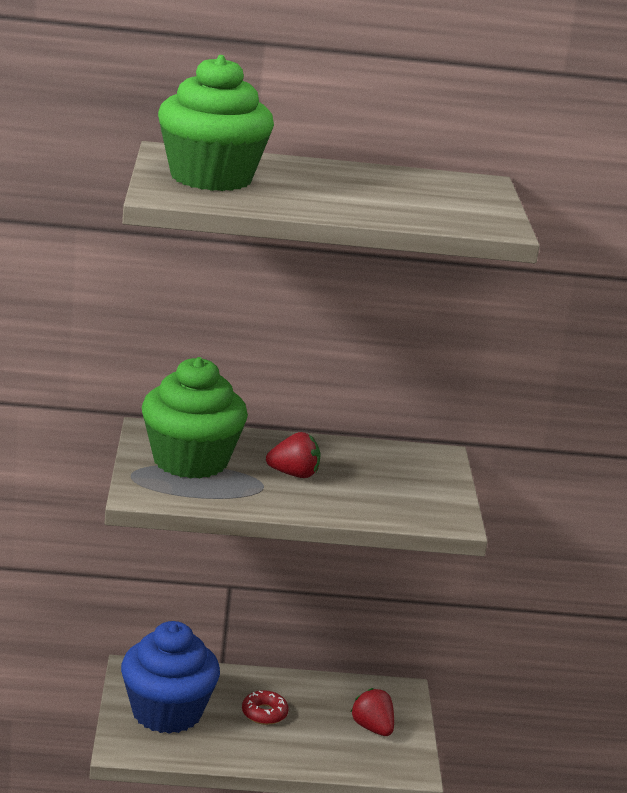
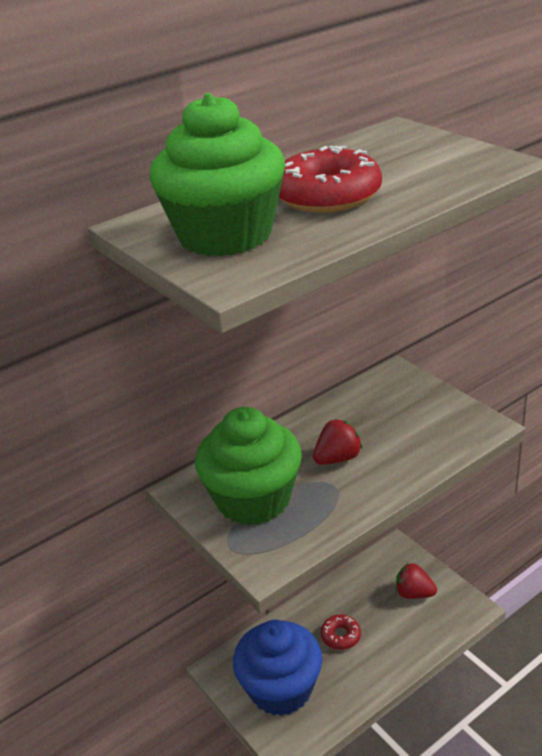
camera: 30 degrees left, 10 degrees up
(326, 190) = (327, 196): none -> red donut

